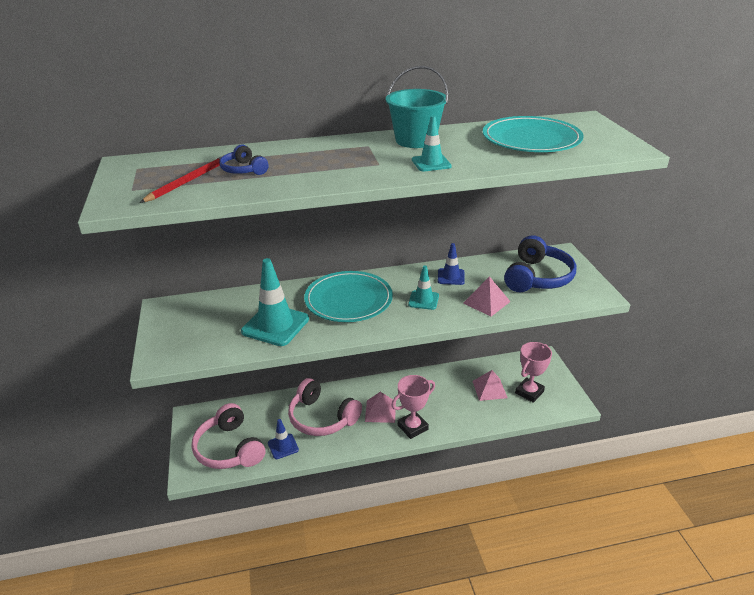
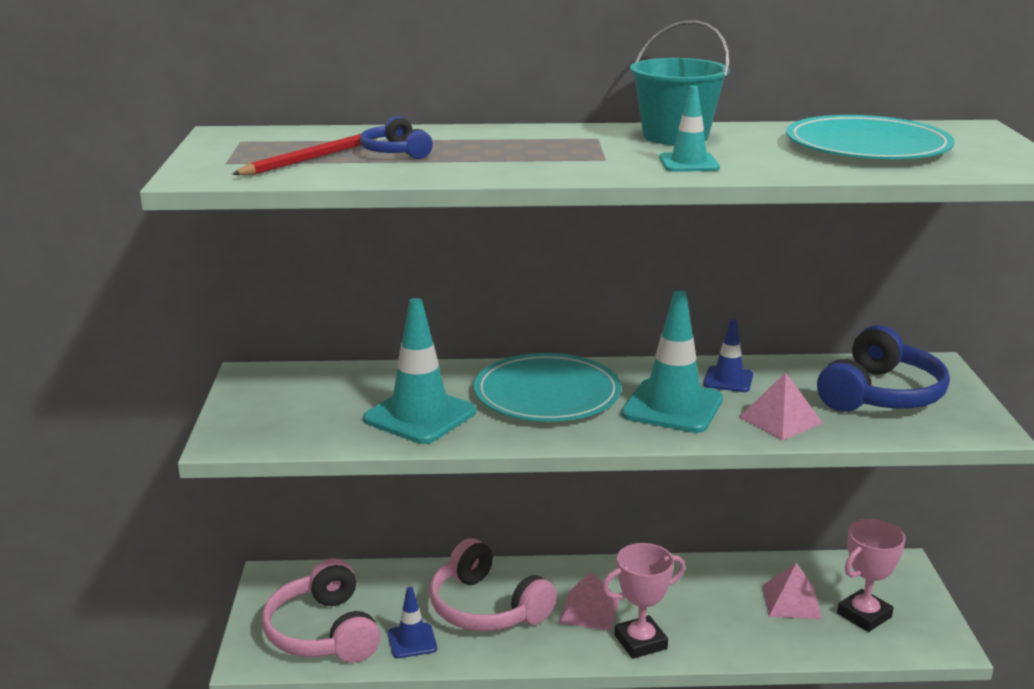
camera: 10 degrees right, 10 degrees down
(423, 300) = (672, 407): turquoise traffic cone -> turquoise traffic cone, size x1.81

